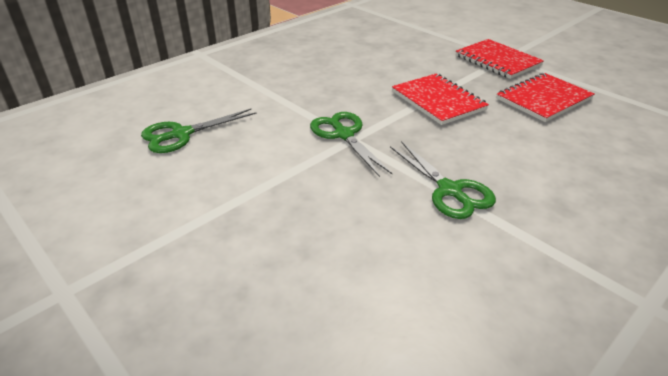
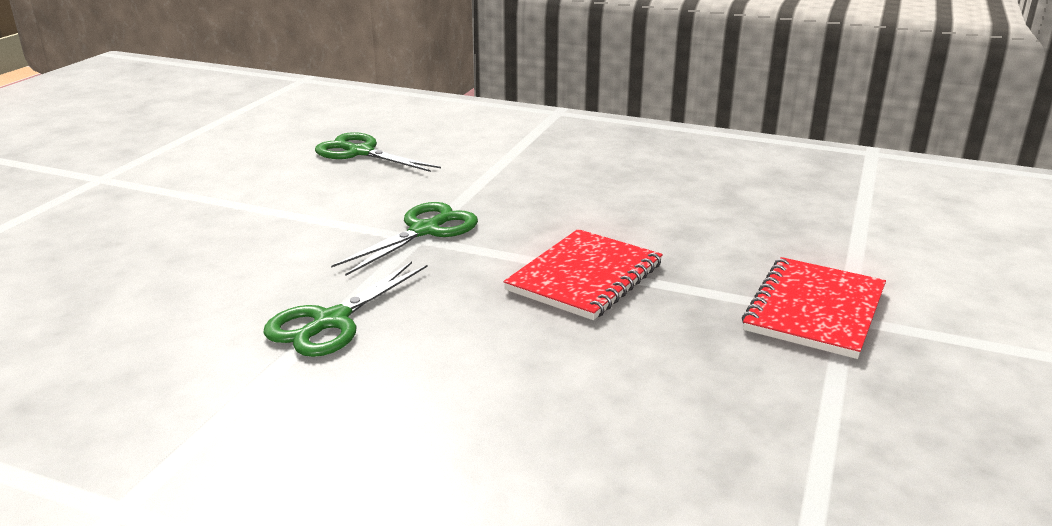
camera: 65 degrees right, 10 degrees down
(543, 99) = (697, 374): red notebook -> none

